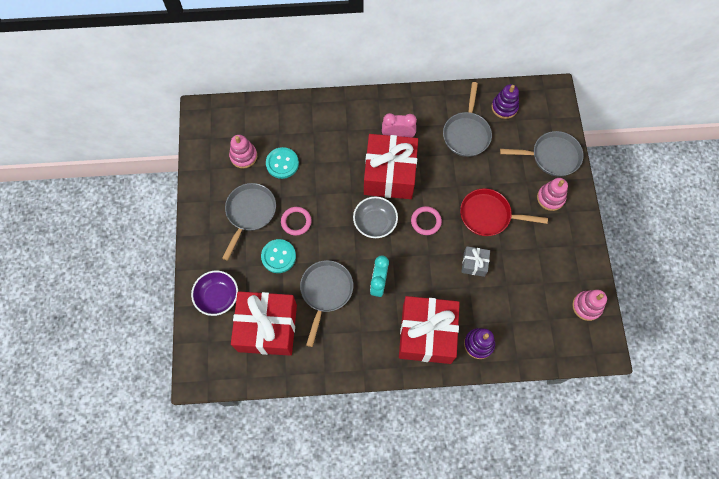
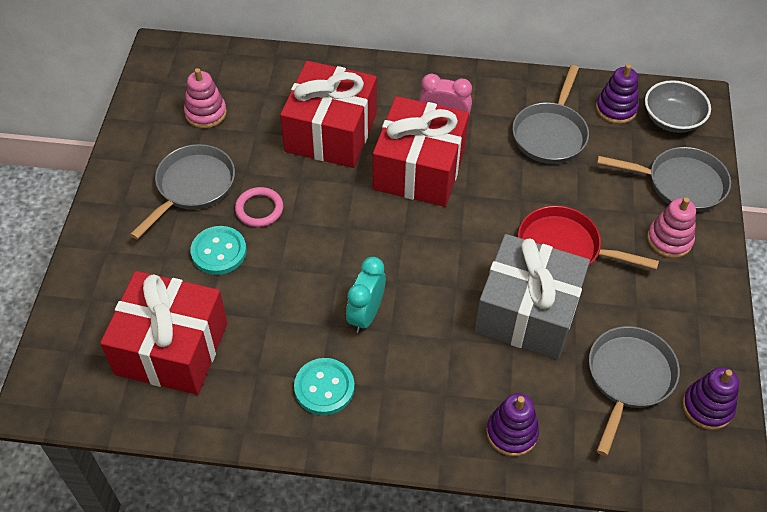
camera: 10 degrees right, 15 degrees down
(217, 297) = (108, 291): purple bowl -> none
(282, 163) = (260, 131): turquoise button -> turquoise button (324, 387)
(326, 292) = (278, 313): grey pan -> grey pan (628, 378)
(375, 222) = (381, 229): grey bowl -> grey bowl (672, 119)
(426, 221) = (462, 240): pink ring -> none
(426, 334) = (427, 402): red gift -> red gift (331, 132)
(474, 264) = (527, 312): grey gift -> grey gift, size x2.21
(587, 306) = (707, 407): pink stacking toy -> purple stacking toy

